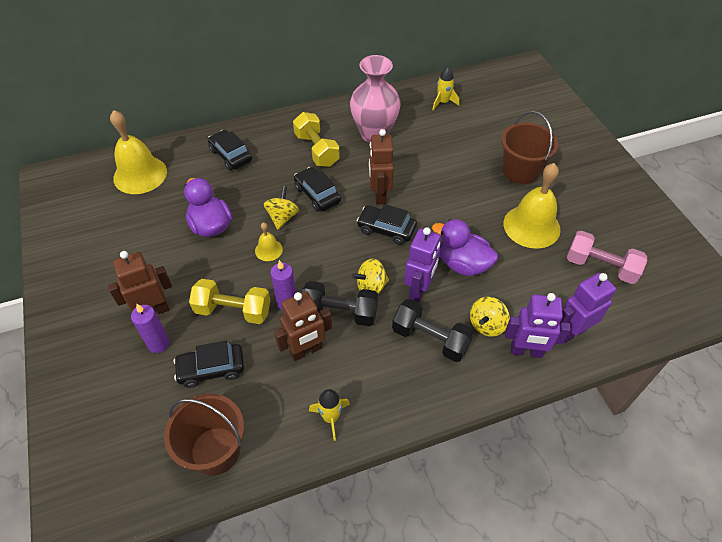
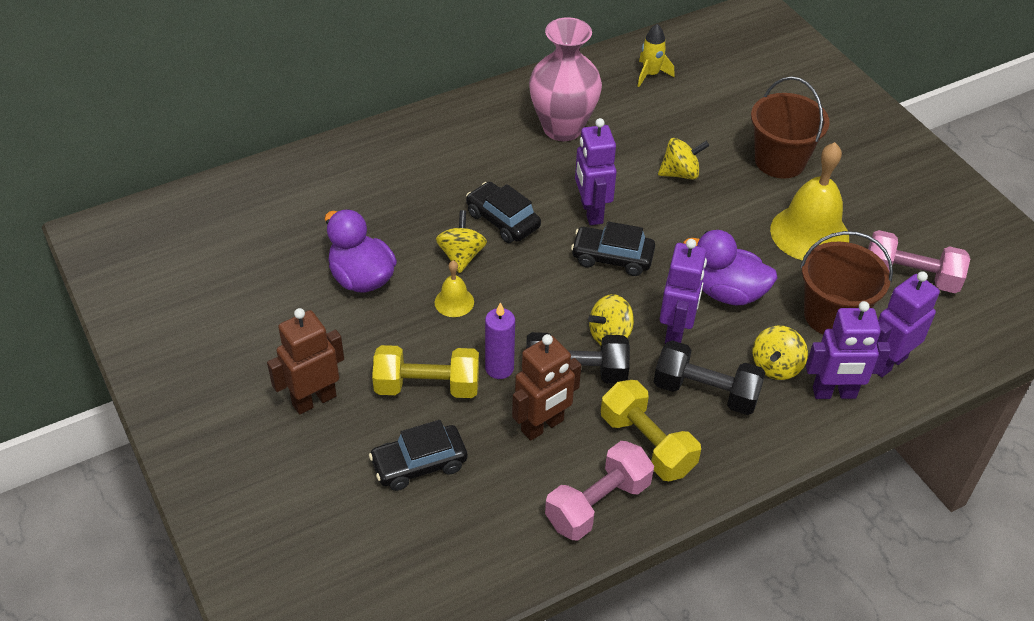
camera: 10 degrees left, 5 degrees down
(140, 174) = (233, 217): yellow bell -> none
(159, 344) = (335, 441): purple candle -> none
(215, 451) = (455, 562): brown bucket -> brown bucket (832, 315)
(231, 155) = (361, 177): black car -> none
(316, 150) = (485, 158): yellow dumbbell -> yellow dumbbell (647, 444)
(331, 417) = (598, 504): yellow rocket -> pink dumbbell
(379, 195) = (591, 212): brown robot -> purple robot
(448, 173) = (680, 173): none -> yellow spinning top

